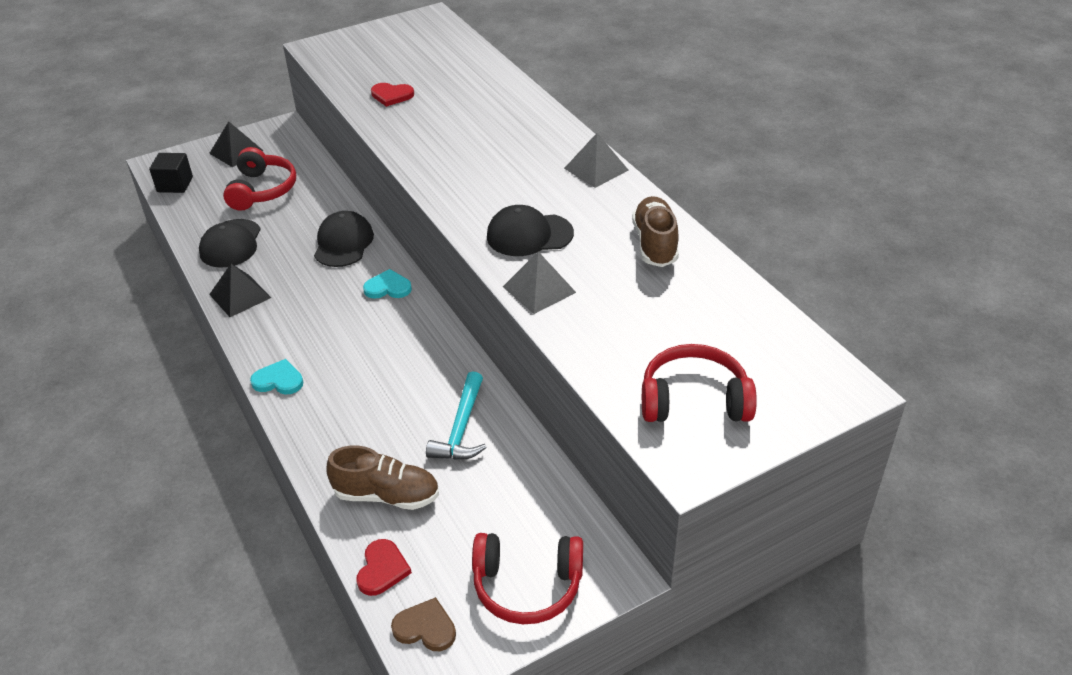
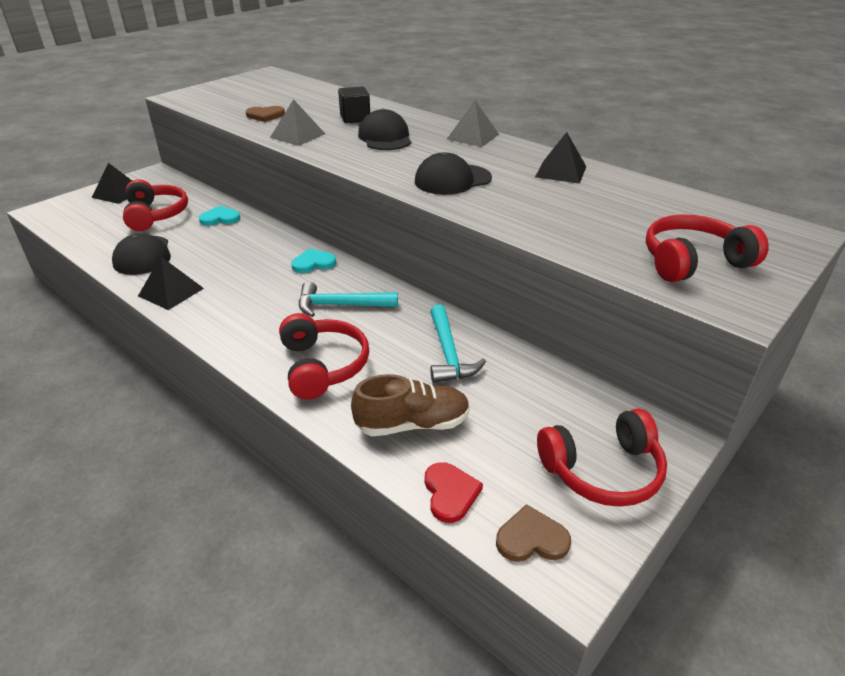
camera: 20 degrees left, 5 degrees down
(175, 184) = (66, 222): black cube -> black cube (355, 118)
(278, 380) = (245, 350): turquoise heart -> turquoise heart (220, 218)
(338, 414) = (322, 366): none -> red headphones
(343, 243) = (253, 239): black cap -> black cap (385, 137)
(388, 347) = (340, 305): none -> turquoise hammer
(392, 95) = (265, 115): red heart -> brown heart
(539, 289) = (491, 211): grey pyramid -> grey pyramid (297, 135)
(655, 244) = (561, 171): brown shoe -> black pyramid

